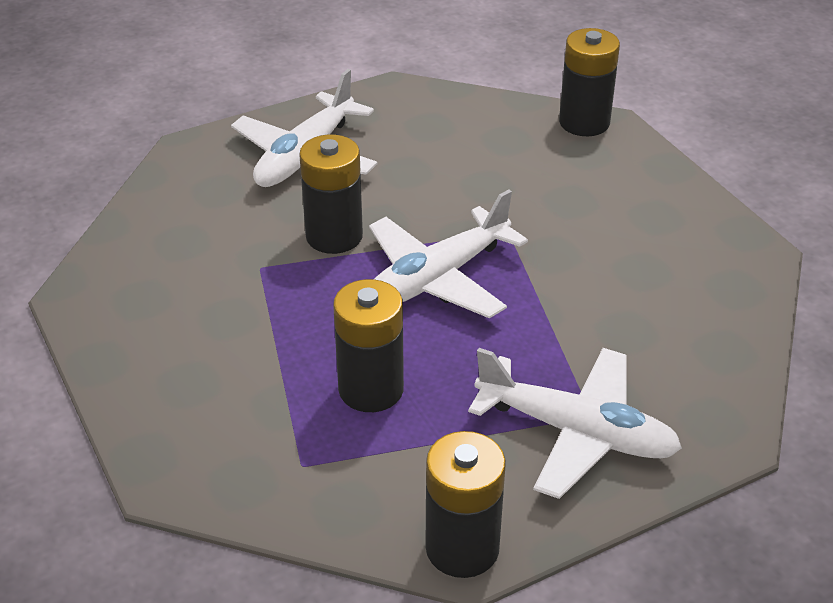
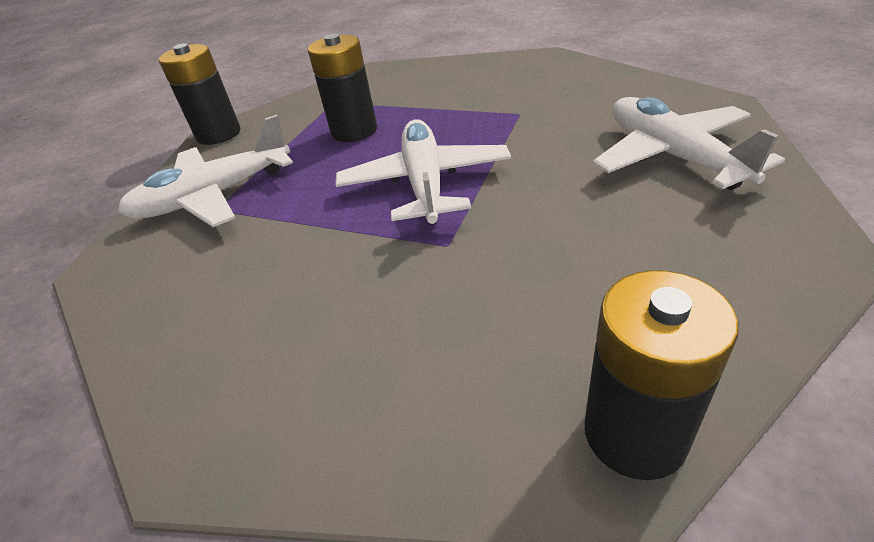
camera: 130 degrees right, 0 degrees up
(334, 236) = (528, 148): black battery -> none

